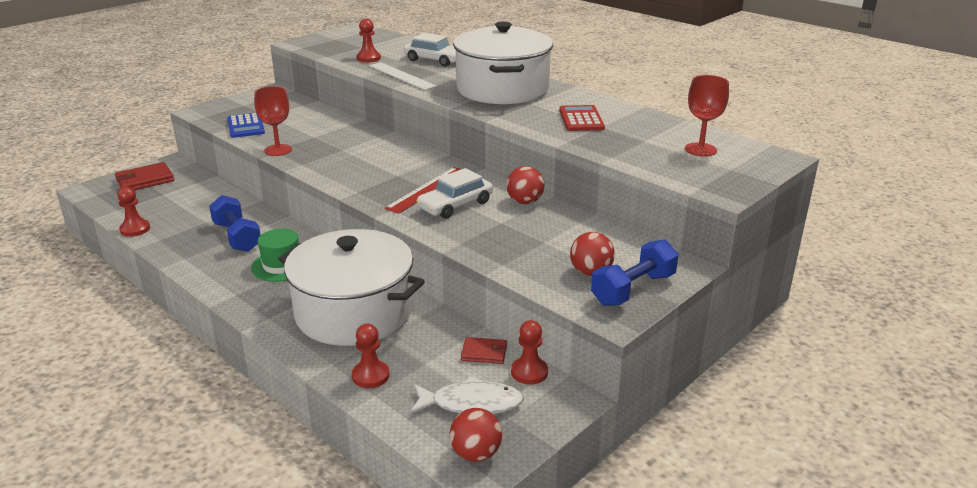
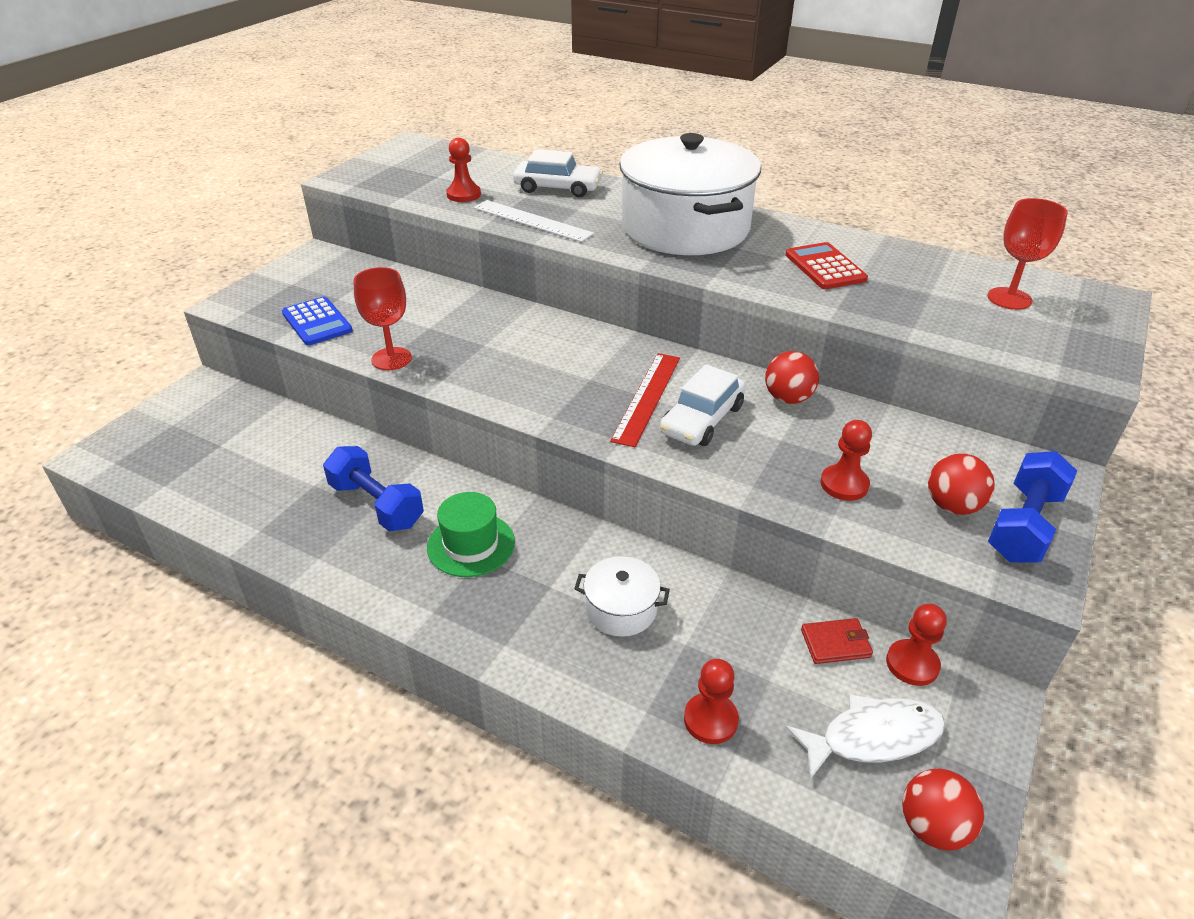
camera: 15 degrees left, 10 degrees up
(135, 229) = (211, 518): red pawn -> red pawn (844, 484)
(145, 180) = (179, 424): red wallet -> none
(354, 312) = (621, 609): white pot -> white pot, size x0.42

